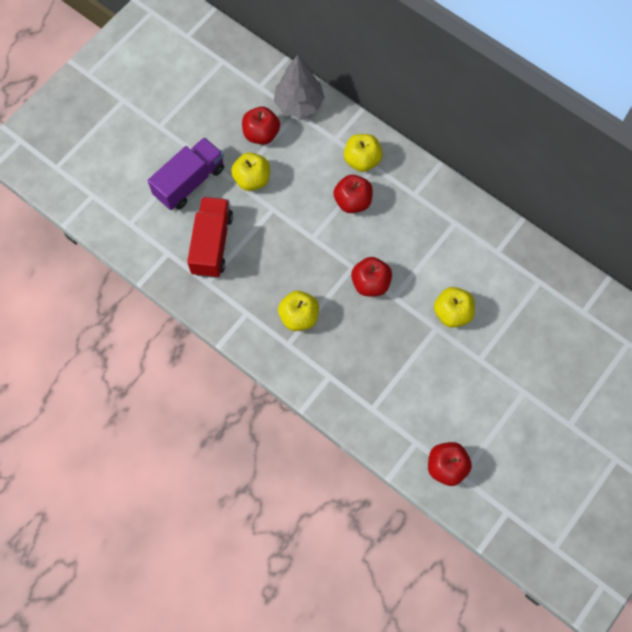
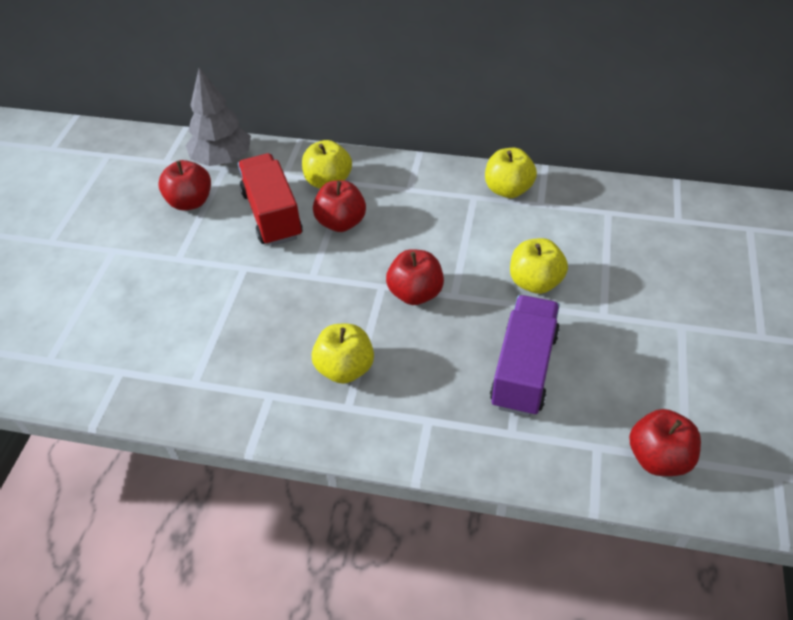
camera: 25 degrees left, 20 degrees down
(189, 182) = (117, 282): purple truck -> purple truck (524, 369)
(212, 244) = (180, 336): red truck -> red truck (272, 215)
(252, 179) = (201, 249): yellow apple -> yellow apple (508, 189)

